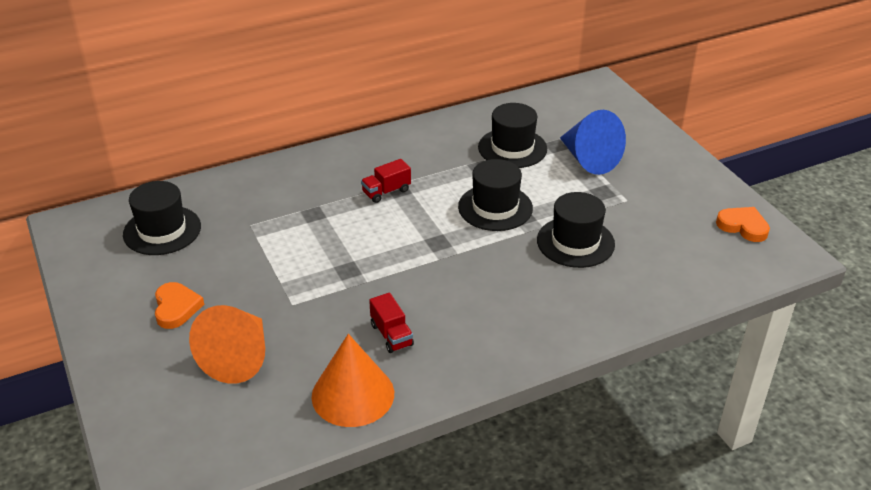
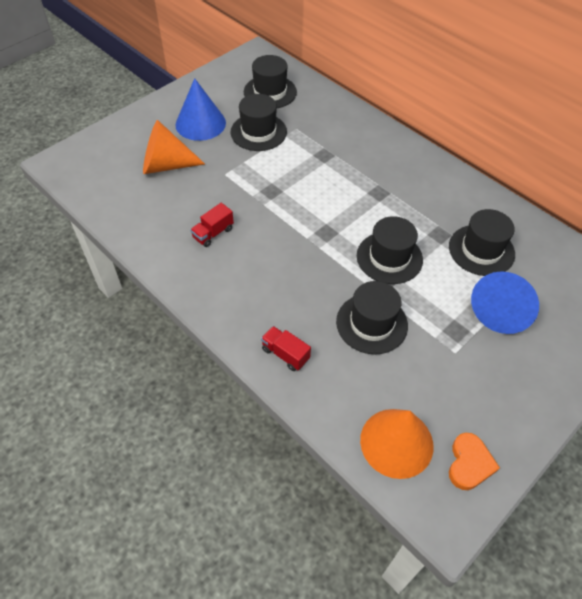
camera: 70 degrees right, 15 degrees up
(176, 308) = (200, 123): orange heart -> blue cone
(233, 257) = (258, 132): none -> black hat
(353, 394) = (149, 229): orange cone -> orange cone (396, 442)
(386, 192) = (372, 186): red truck -> red truck (285, 354)

